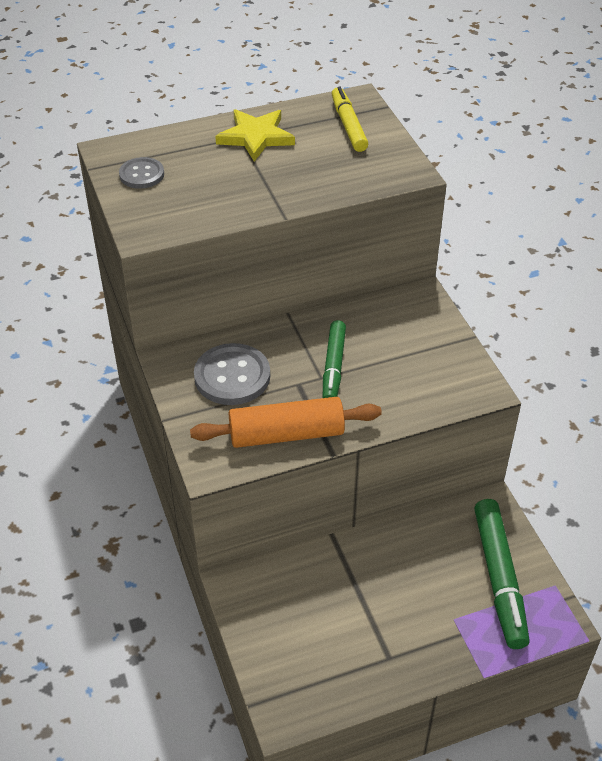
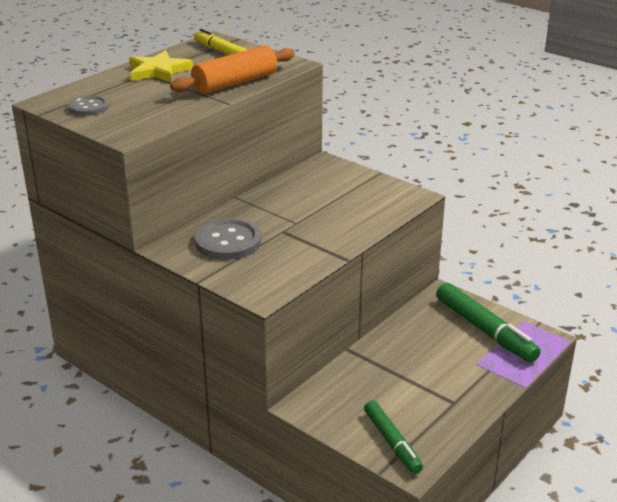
camera: 30 degrees left, 15 degrees down
(286, 434) = (302, 259): orange rolling pin -> orange rolling pin (235, 83)
(333, 367) = (299, 215): green marker -> green marker (392, 442)

